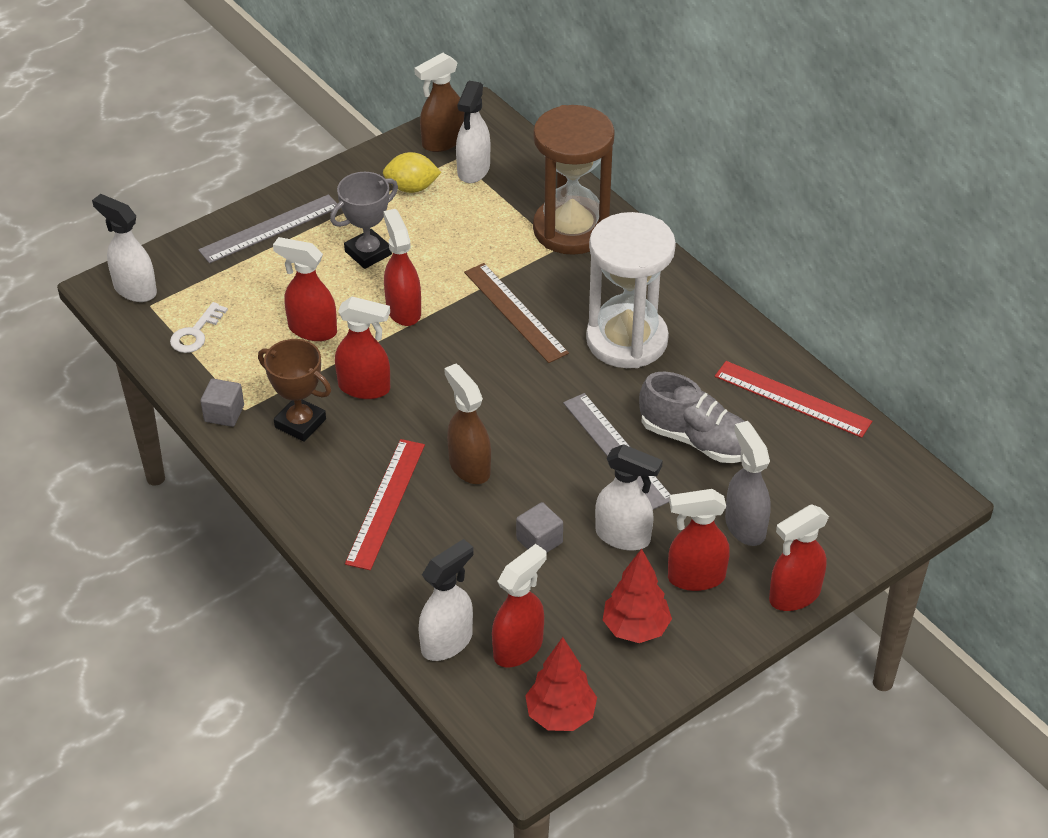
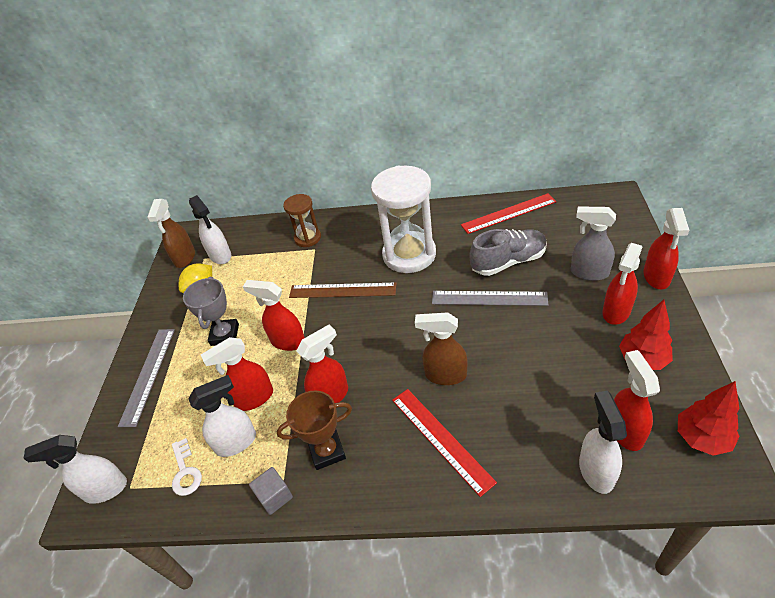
camera: 45 degrees left, 0 degrees up
(539, 541) = (536, 371): grey cube -> none
(571, 229) = (307, 238): brown hourglass -> brown hourglass, size x0.54
(623, 536) = (560, 328): white spray bottle -> white spray bottle (236, 442)

